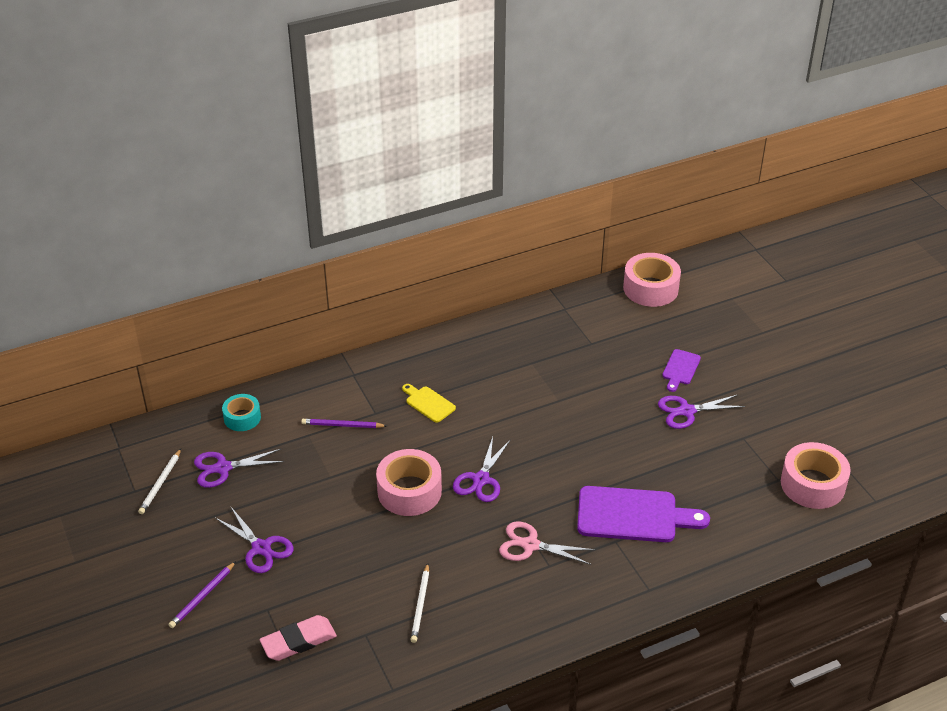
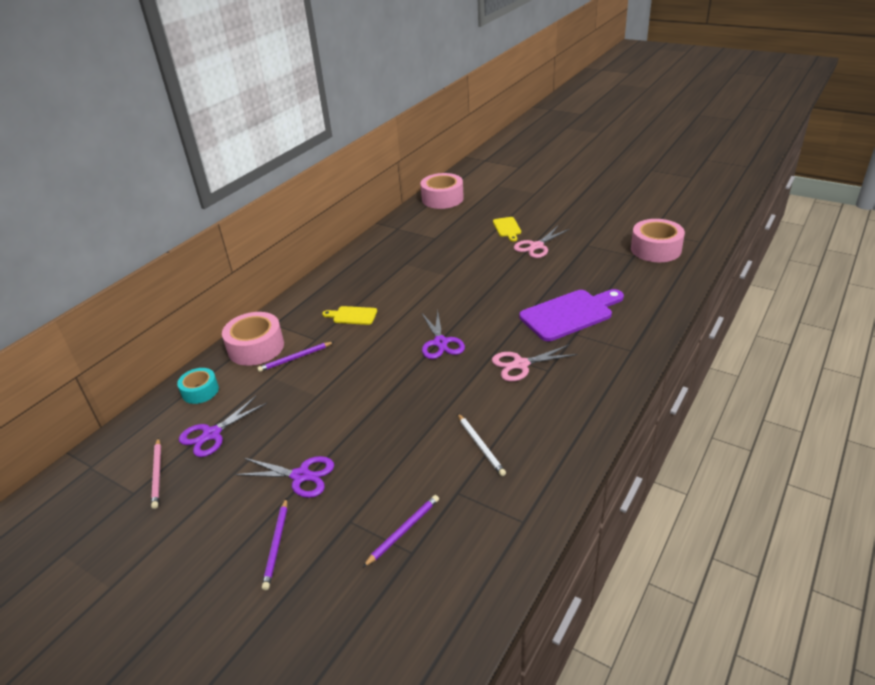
camera: 30 degrees left, 5 degrees down
(160, 483) = (157, 474): white pencil -> pink pencil
(298, 641) = (403, 531): pink eraser -> purple pencil
(409, 491) = (393, 375): pink tape -> pink tape (256, 347)
(680, 369) = (507, 228): purple cutting board -> yellow cutting board
(687, 411) = (536, 246): purple scissors -> pink scissors

